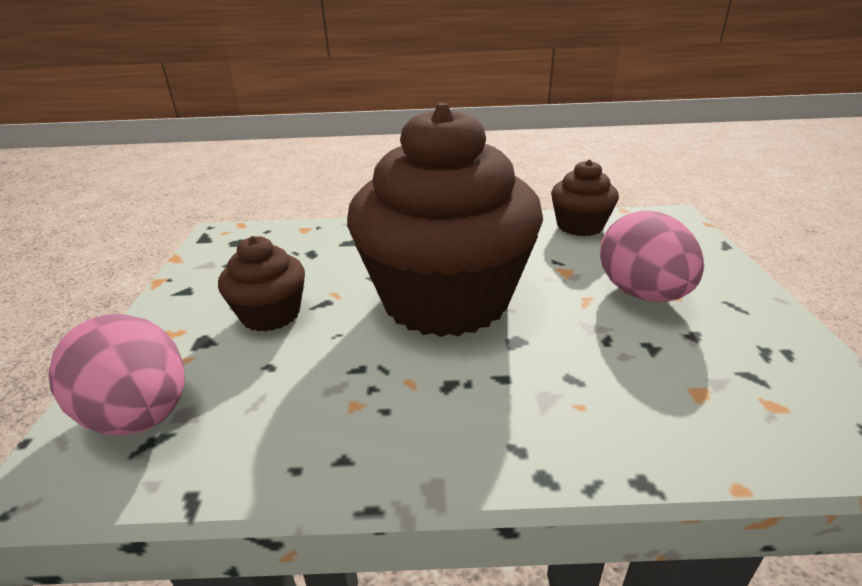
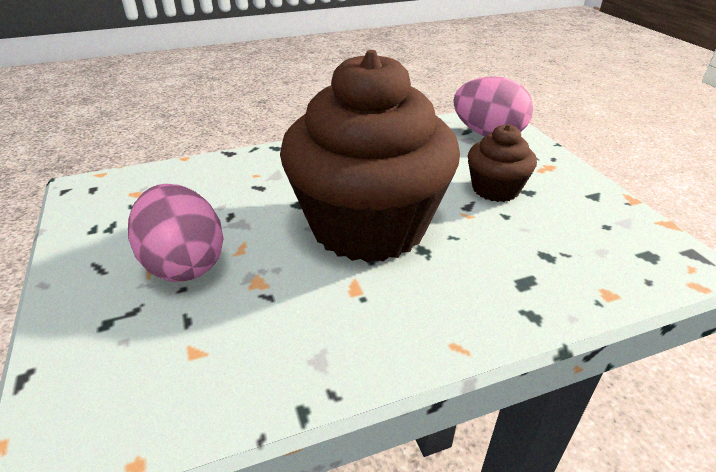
camera: 160 degrees right, 5 degrees up
(580, 226) = (229, 381): brown cupcake -> none

